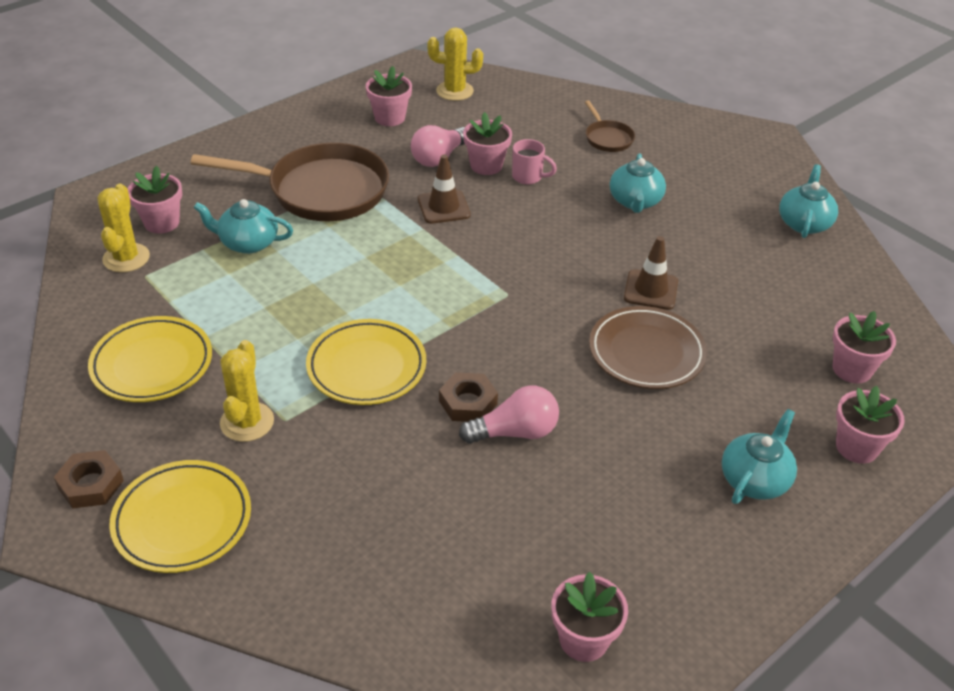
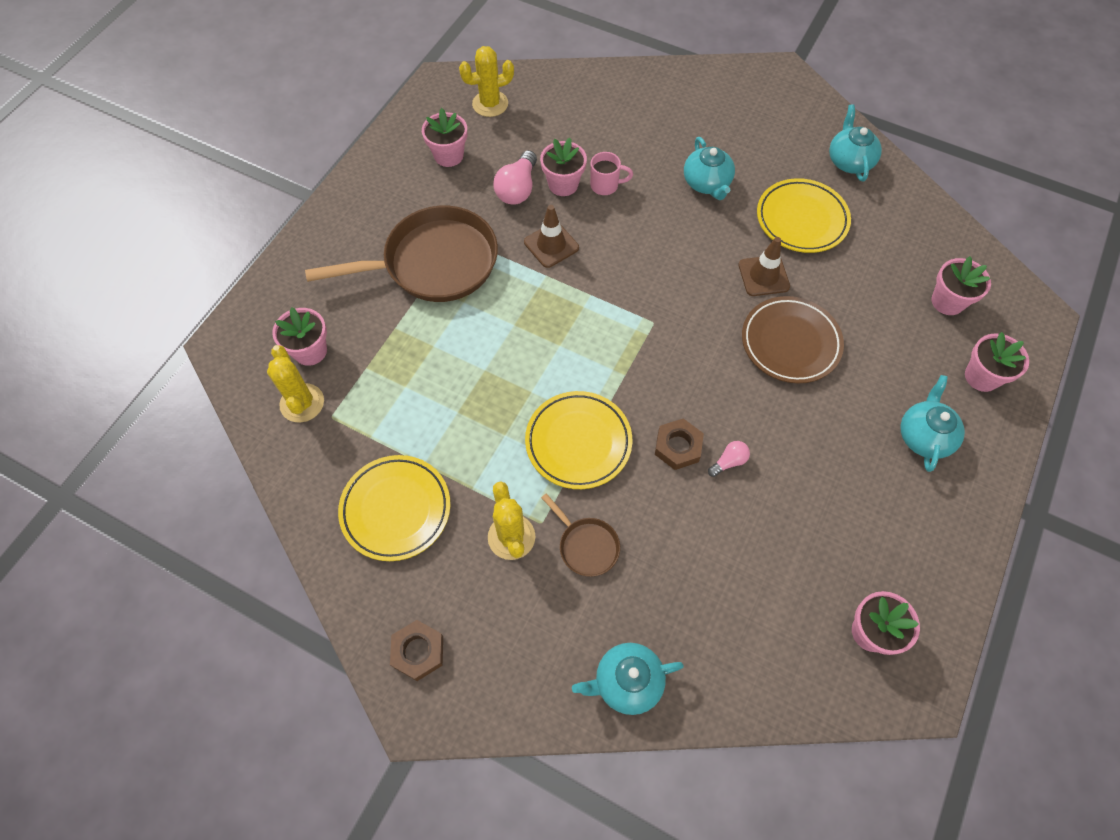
camera: 20 degrees left, 20 degrees up
(182, 520) = (515, 654): yellow plate -> yellow plate (801, 219)
(248, 243) = (402, 346): turquoise teapot -> turquoise teapot (626, 682)
(515, 432) = (728, 462): pink light bulb -> pink light bulb, size x0.55
(607, 138) = (650, 117): brown pan -> brown pan (586, 545)

